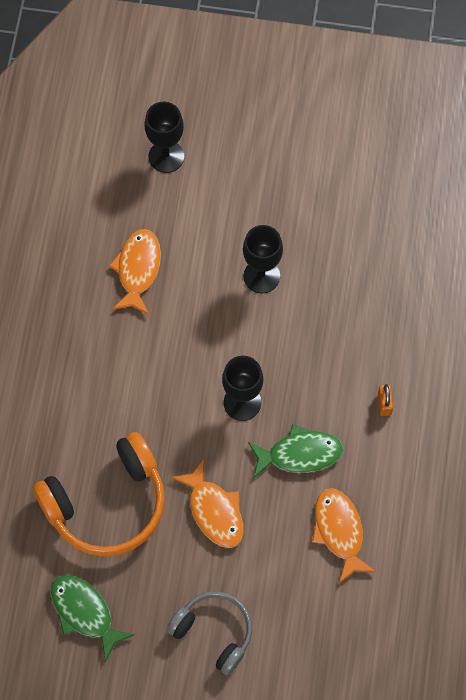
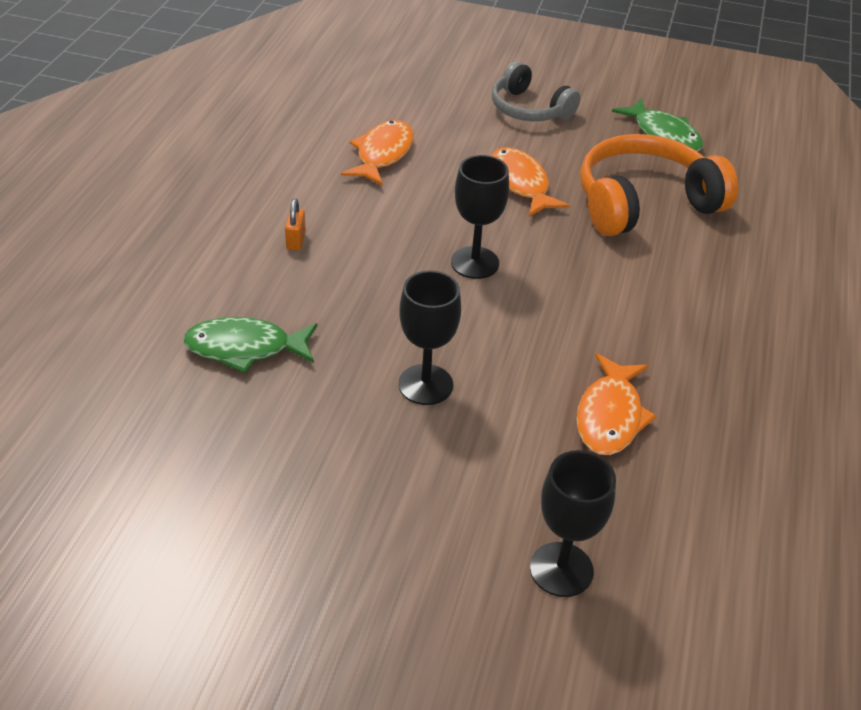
camera: 175 degrees left, 25 degrees down
(300, 454) = (412, 213): green fish -> green fish (245, 348)
(339, 531) = (382, 154): orange fish -> orange fish turned 150 degrees counterclockwise

